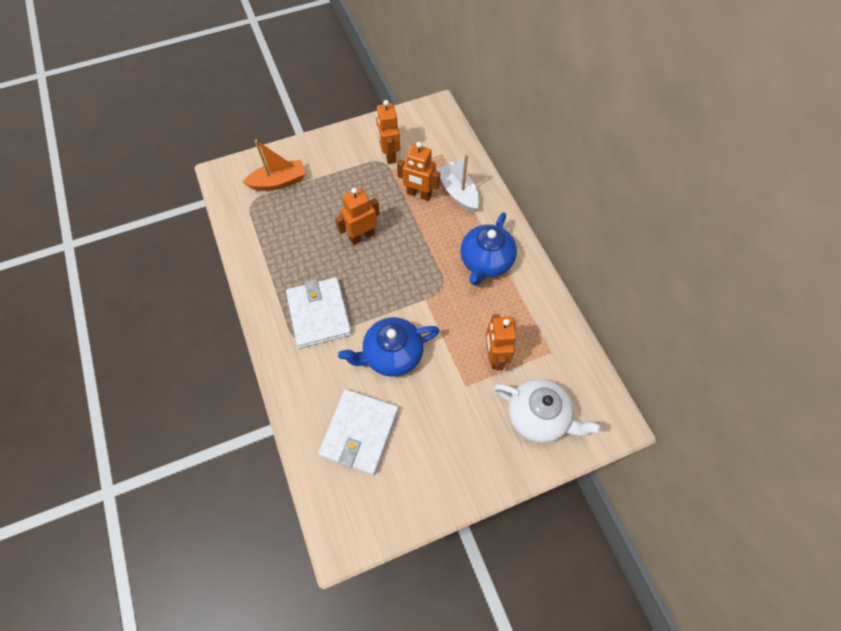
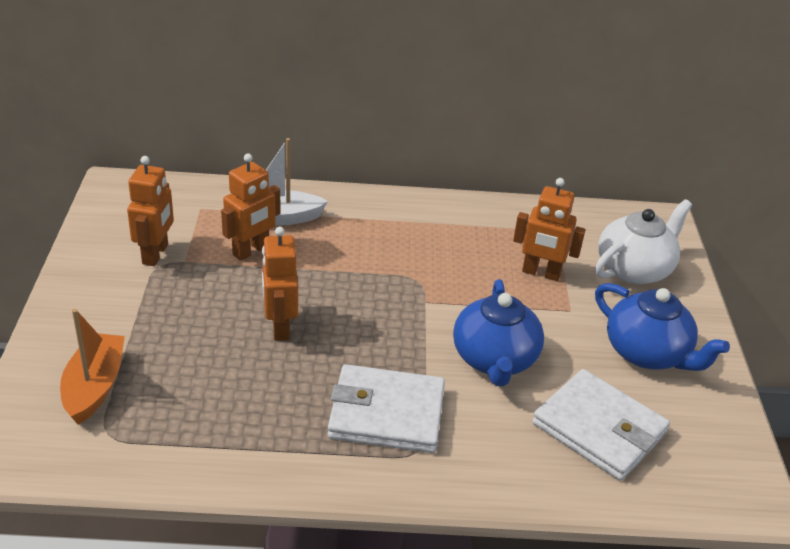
camera: 70 degrees left, 25 degrees down
(389, 155) = (156, 254): orange robot -> orange robot turned 90 degrees counterclockwise
(485, 262) = (402, 233): blue teapot -> blue teapot (647, 353)

